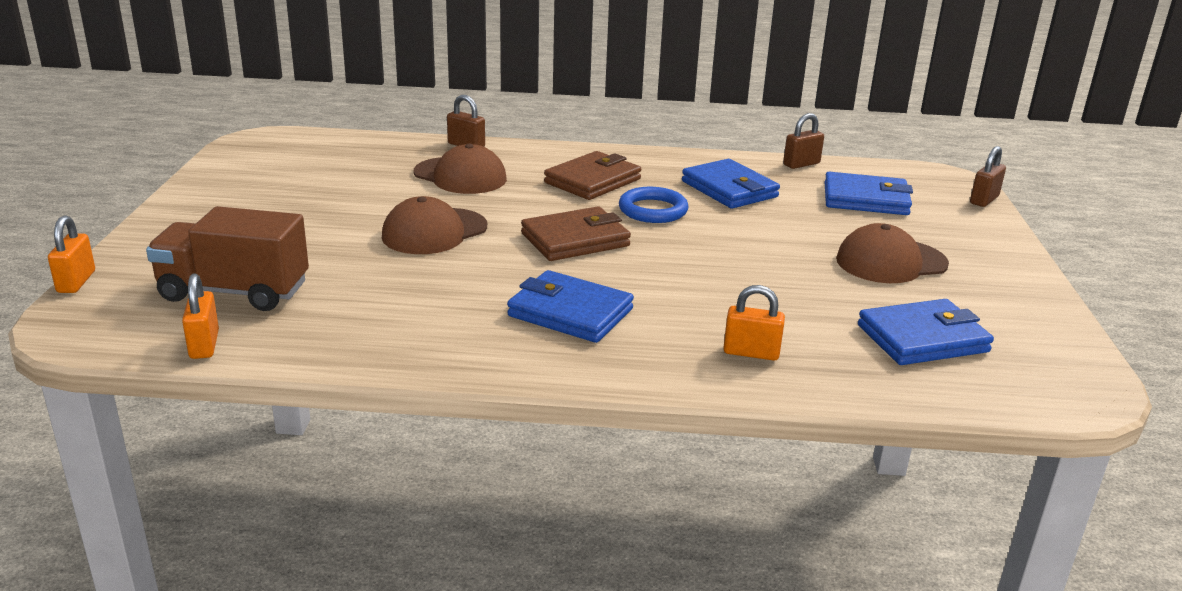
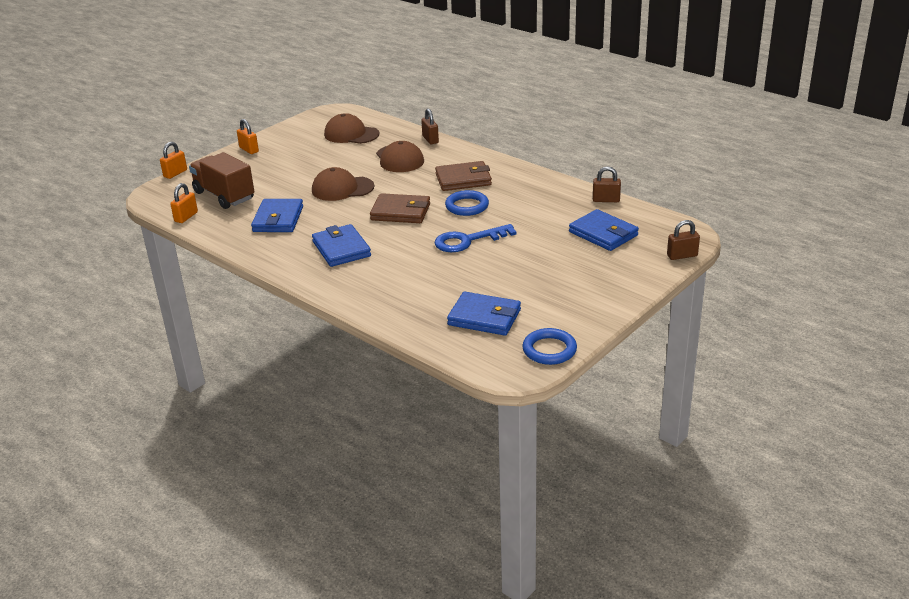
camera: 40 degrees right, 5 degrees up
(728, 250) = (468, 241): none -> blue key
(729, 189) = (531, 205): blue wallet -> blue wallet (278, 219)
(751, 353) = (390, 295): orange padlock -> orange padlock (249, 150)
(891, 262) = (545, 274): brown cap -> brown cap (351, 134)
(1066, 350) = (549, 350): none -> blue ring

